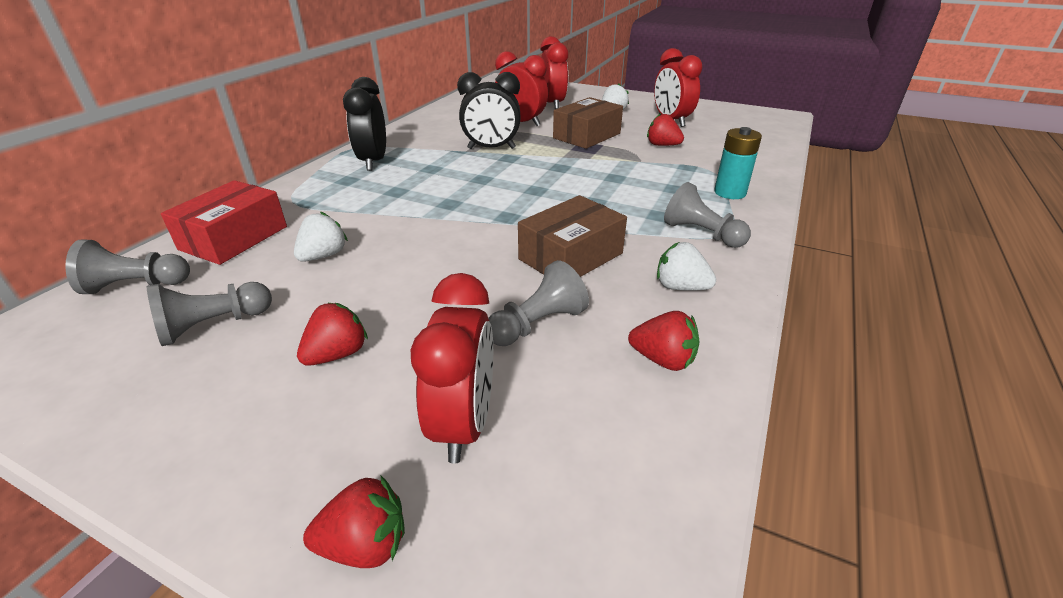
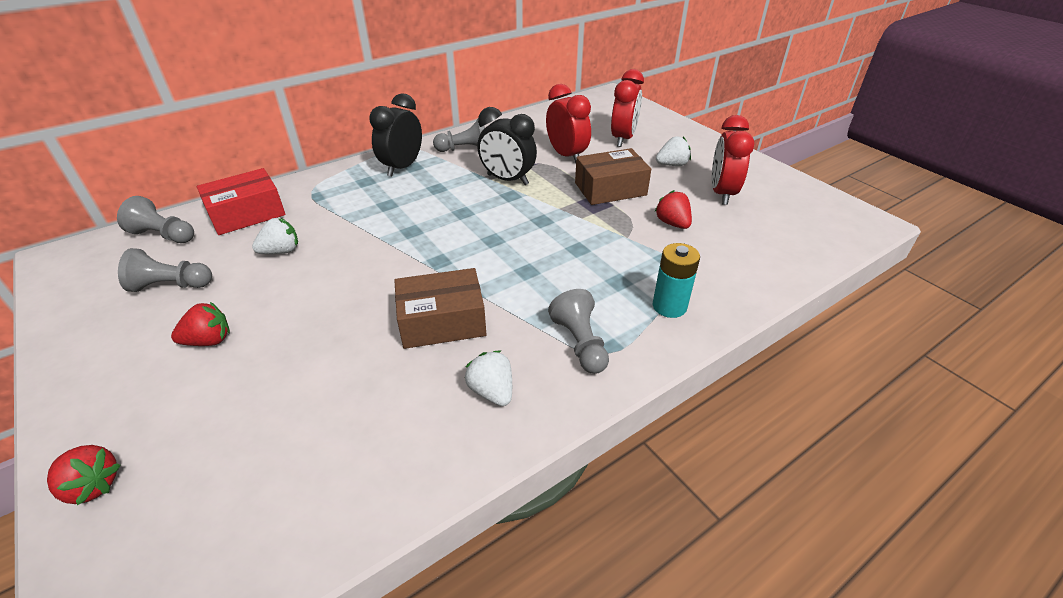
camera: 30 degrees right, 5 degrees up
(464, 424) = (219, 433): red clock -> none
(537, 324) = (347, 375): grey pawn -> grey pawn (465, 149)
(663, 360) = (396, 452): red strawberry -> none

